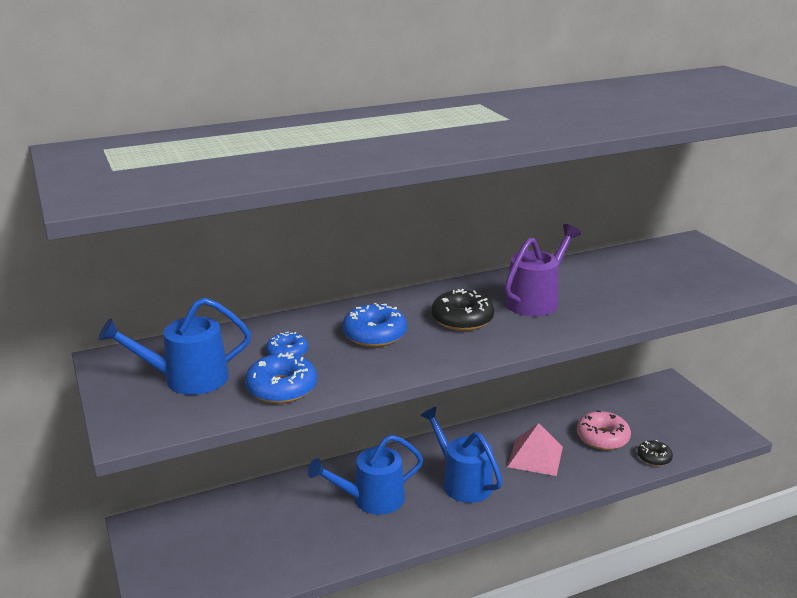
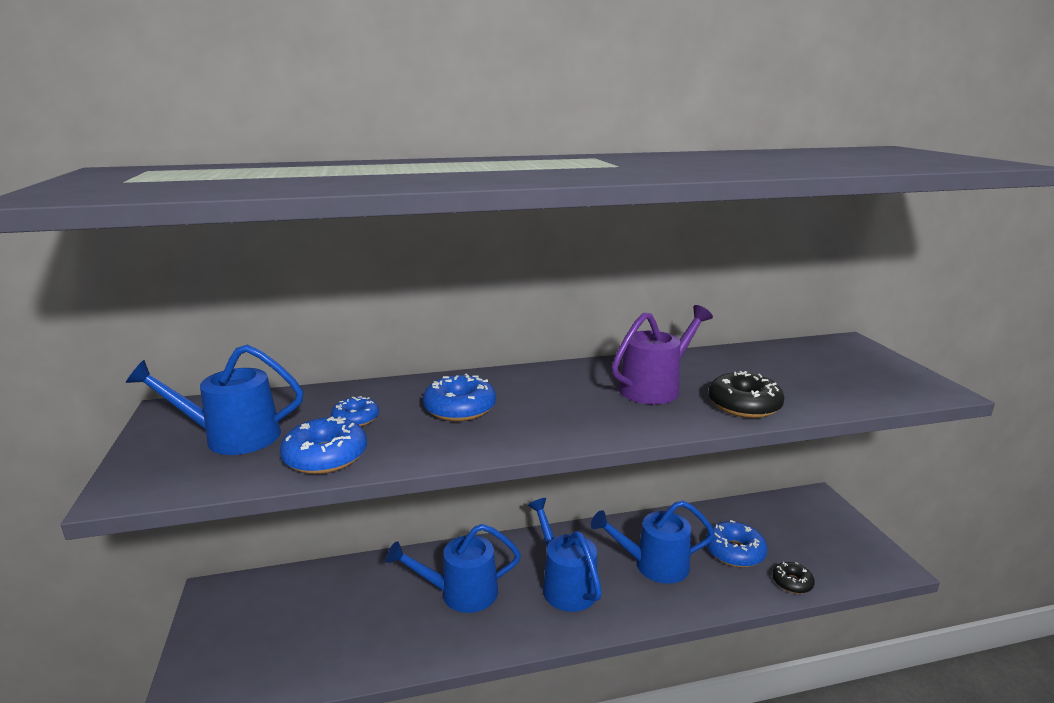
camera: 10 degrees right, 5 degrees down
(462, 319) = (564, 400): black donut -> black donut (744, 405)
(535, 456) = (654, 565): pink pyramid -> blue watering can
(602, 437) = (734, 552): pink donut -> blue donut

